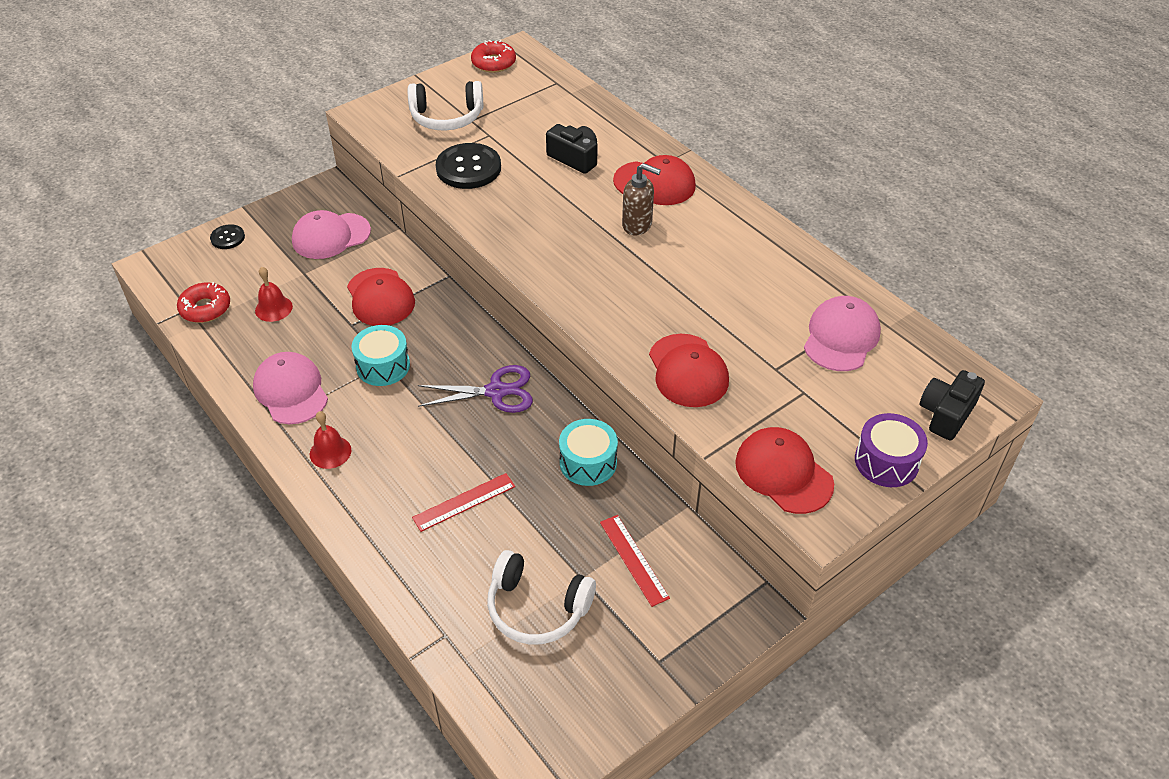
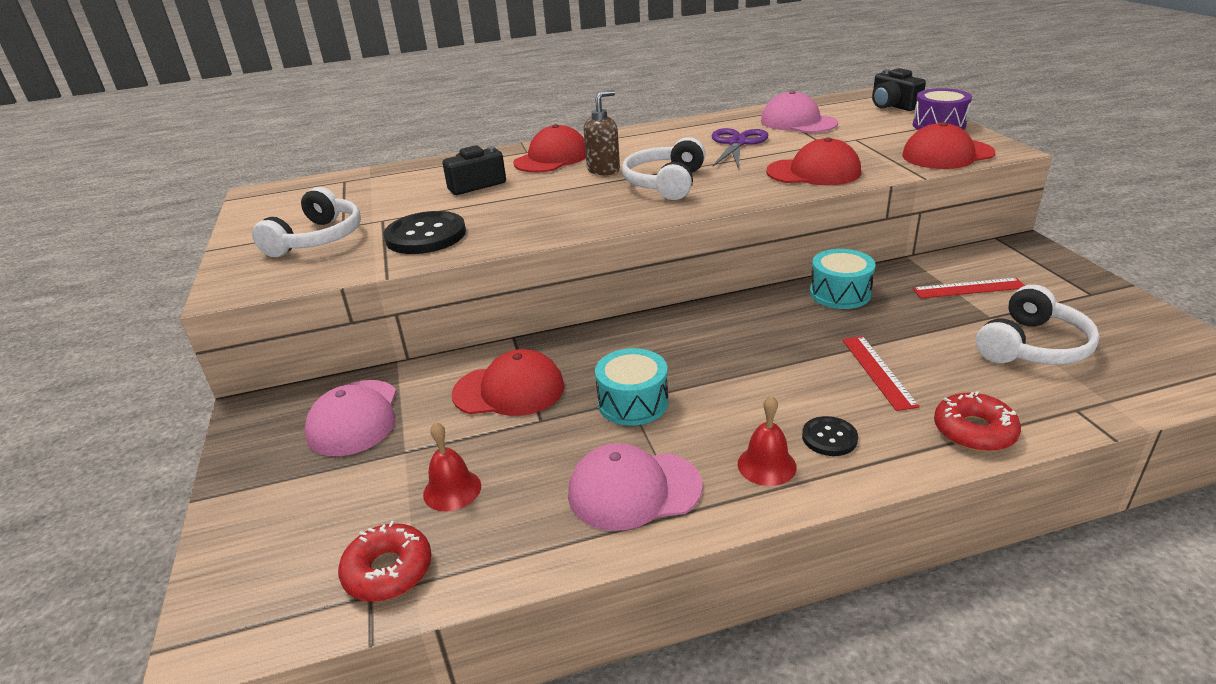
camera: 65 degrees left, 15 degrees down
(227, 238) = (246, 526): black button -> black button (829, 438)
(493, 63) = (260, 206): red donut -> red donut (974, 431)
(496, 391) = (718, 330): purple scissors -> purple scissors (737, 143)
(620, 273) = (665, 183): none -> white headphones

